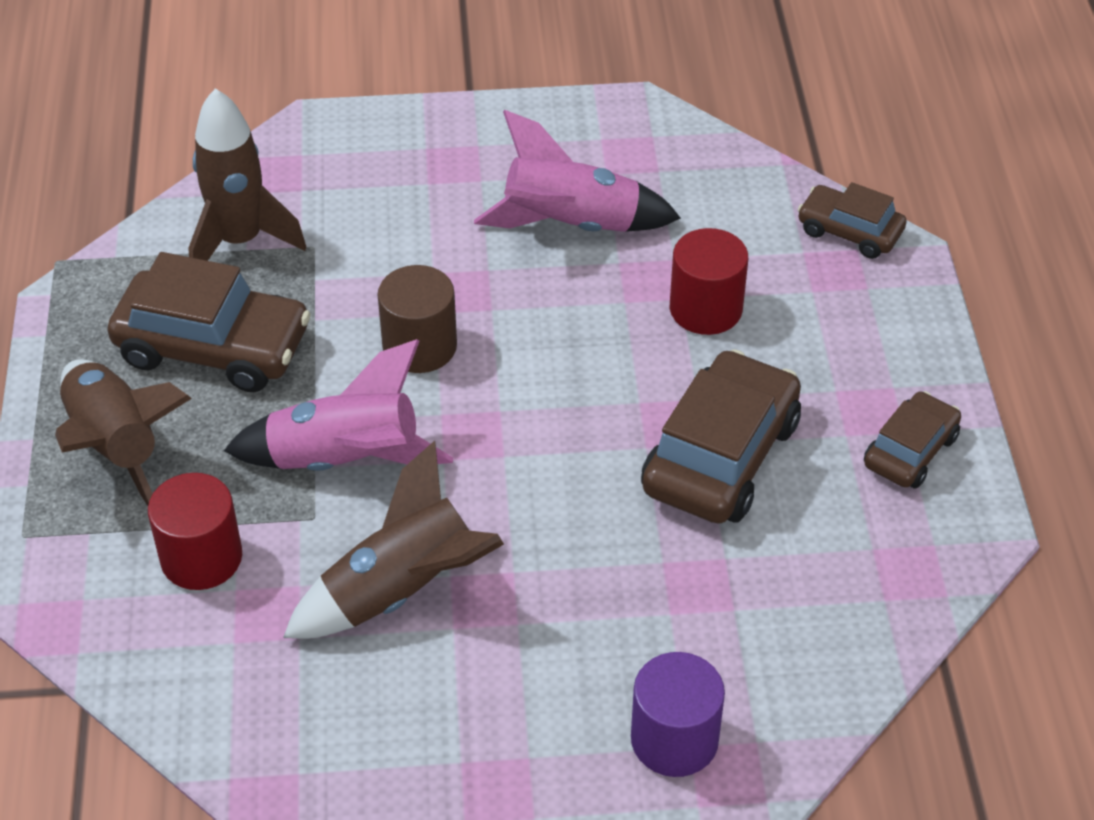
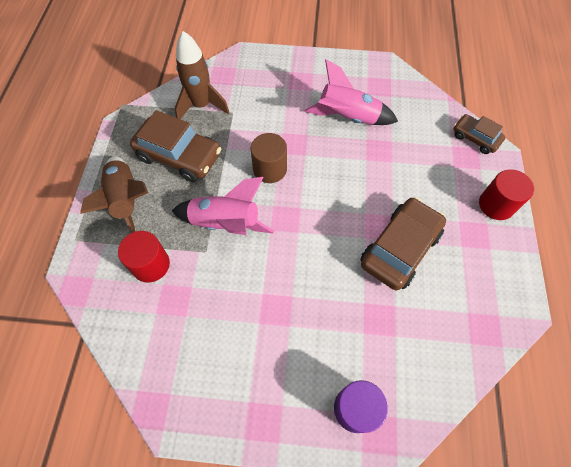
camera: 10 degrees right, 15 degrees up
(402, 590) = (238, 298): brown rocket -> none
(705, 309) = (403, 169): red cylinder -> red cylinder (496, 205)
(910, 451) = (492, 260): brown car -> none

